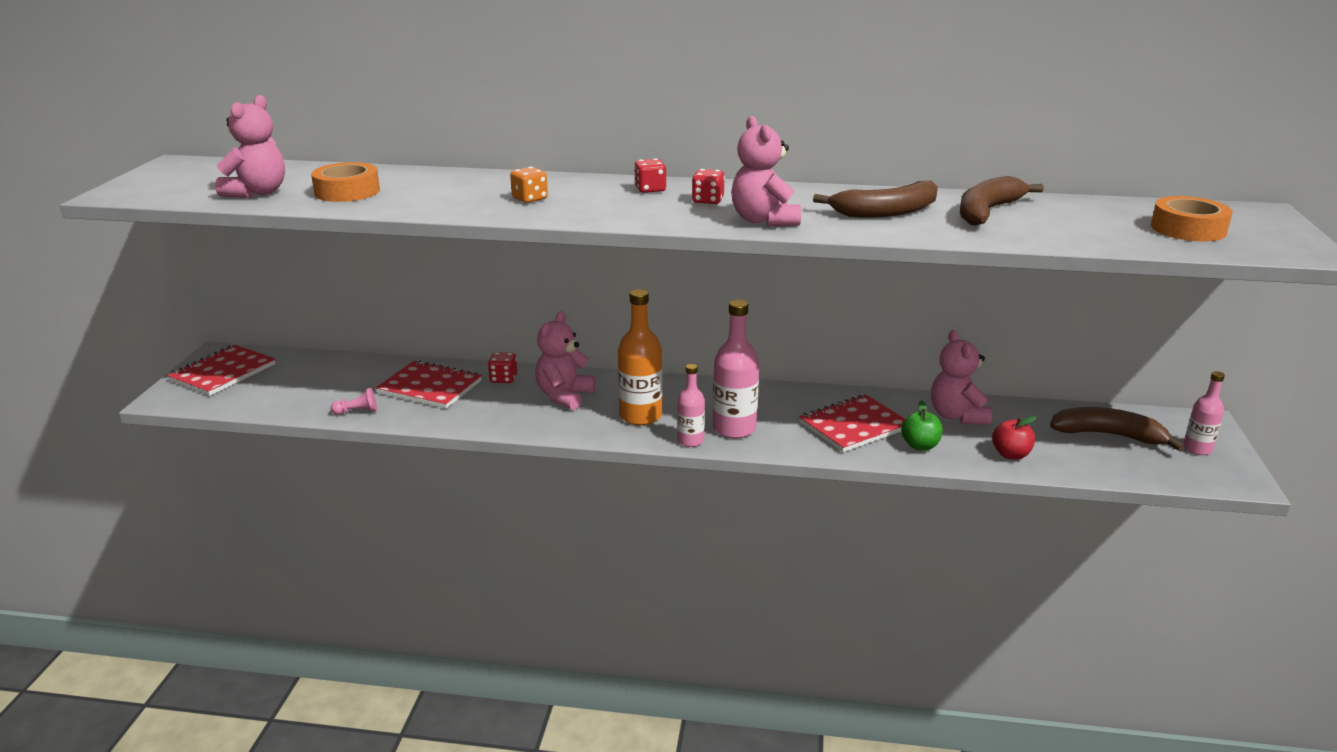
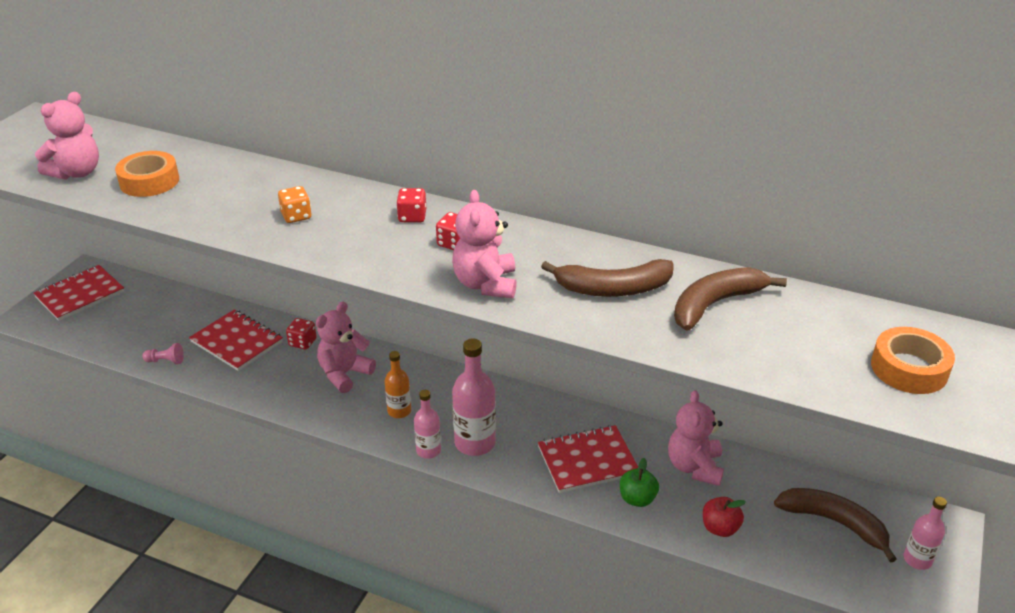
camera: 15 degrees right, 10 degrees up
(640, 416) = (399, 411): orange bottle -> orange bottle, size x0.60

